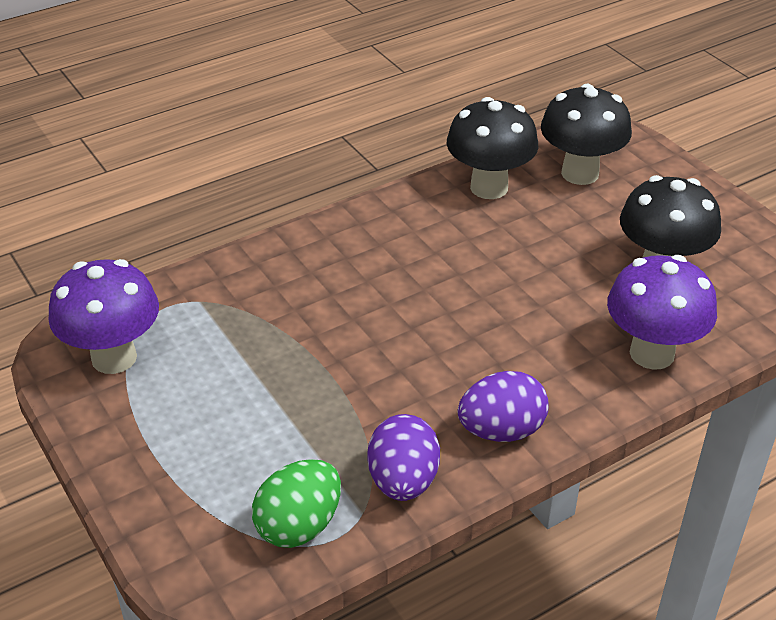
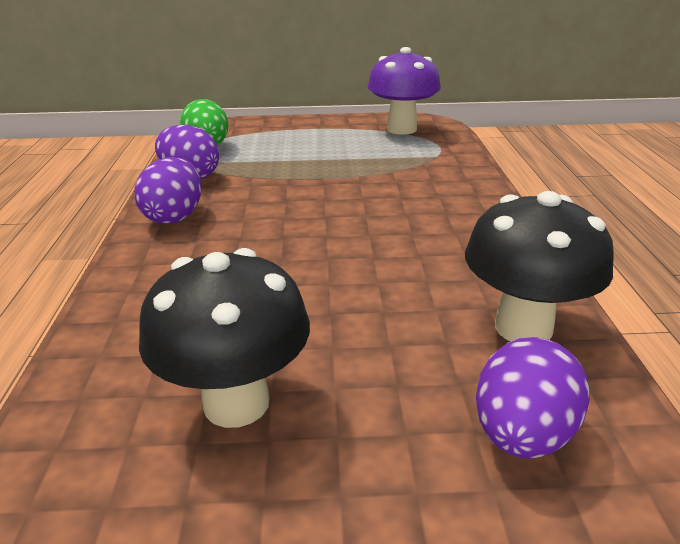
camera: 120 degrees right, 10 degrees down
(580, 173) = (521, 434): black mushroom -> purple egg
(652, 353) = (133, 322): purple mushroom -> none

